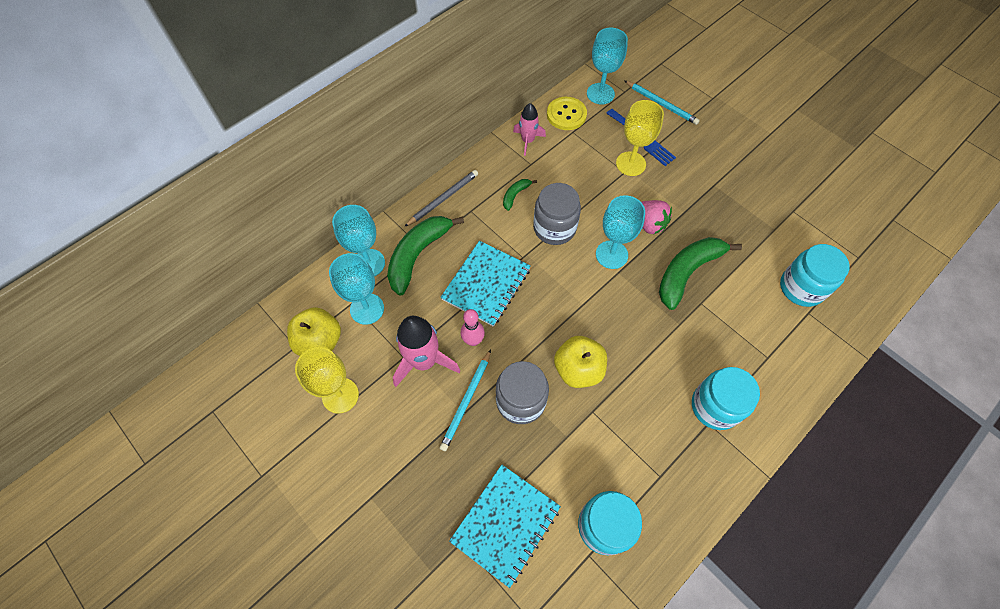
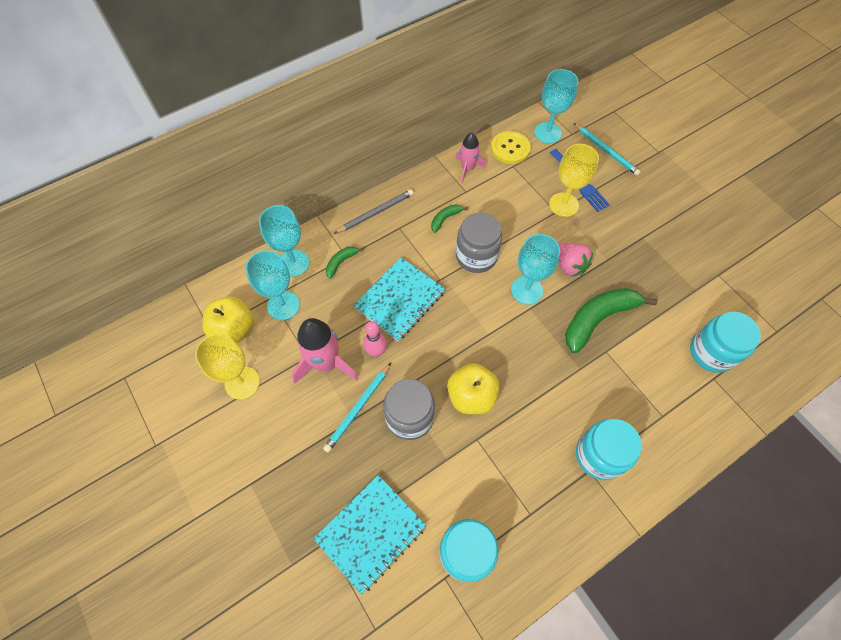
camera: 10 degrees right, 0 degrees up
(418, 255) = (341, 262): green banana -> green banana, size x0.47

